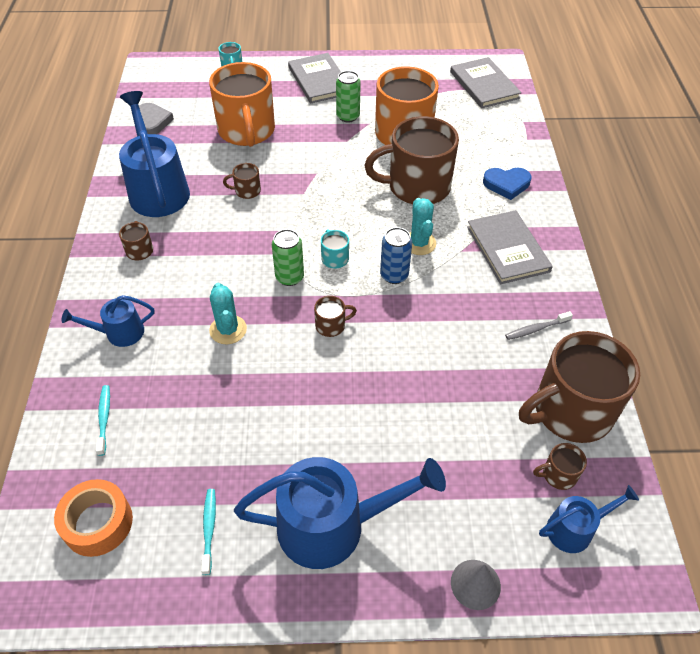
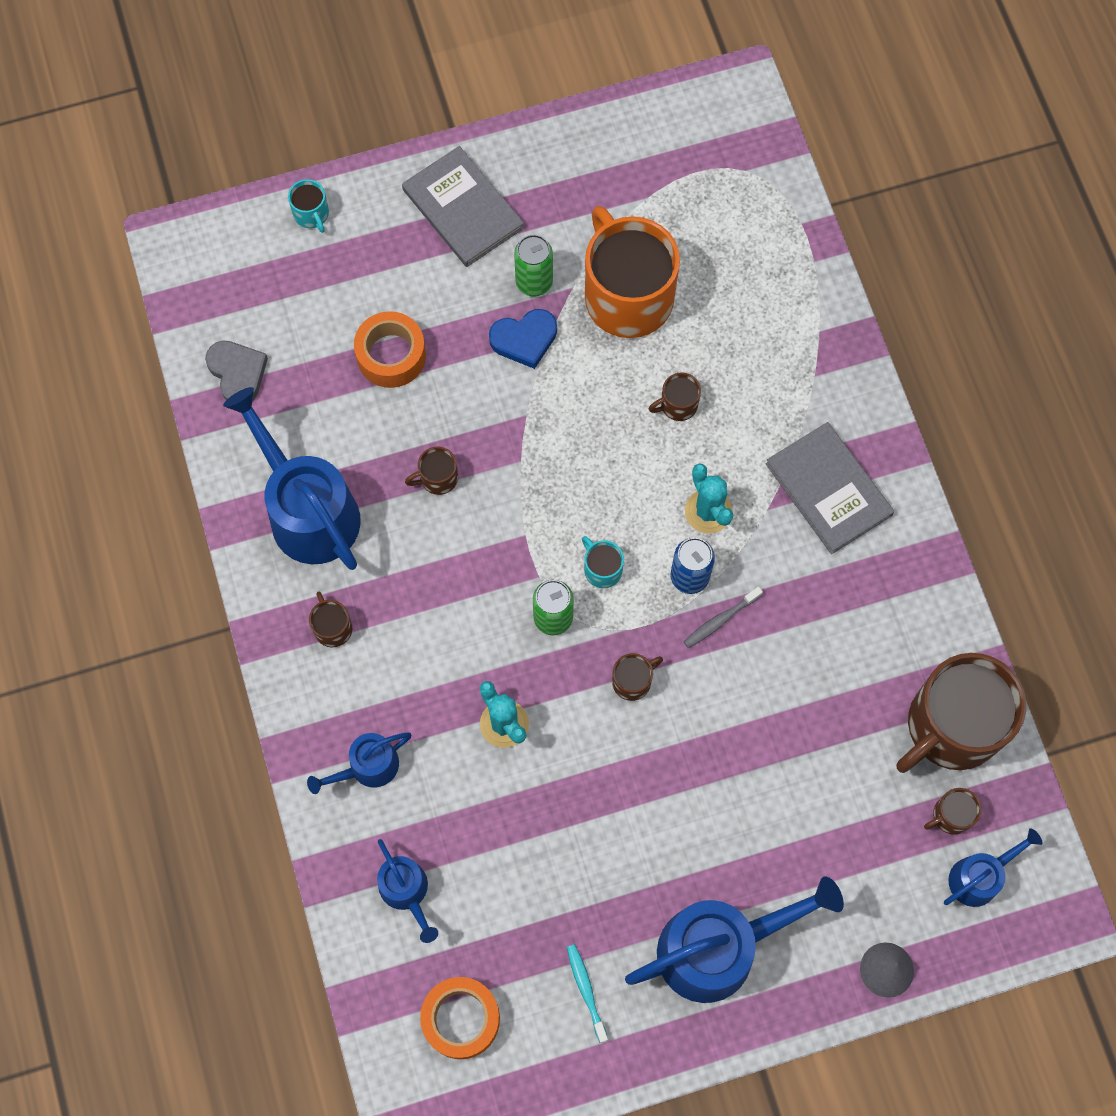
camera: 15 degrees left, 20 degrees up
(104, 418) = (406, 891): turquoise toothbrush -> blue watering can
(247, 131) = (391, 355): orange mug -> orange tape
(417, 187) = (677, 405): brown mug -> brown mug, size x0.41
(484, 85) = (725, 153): grey book -> none
(506, 184) = (803, 366): blue heart -> blue heart (524, 339)
(536, 329) = (890, 615): grey toothbrush -> grey toothbrush (720, 620)

